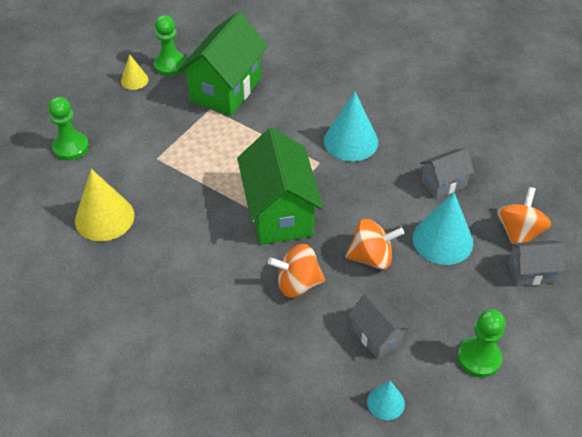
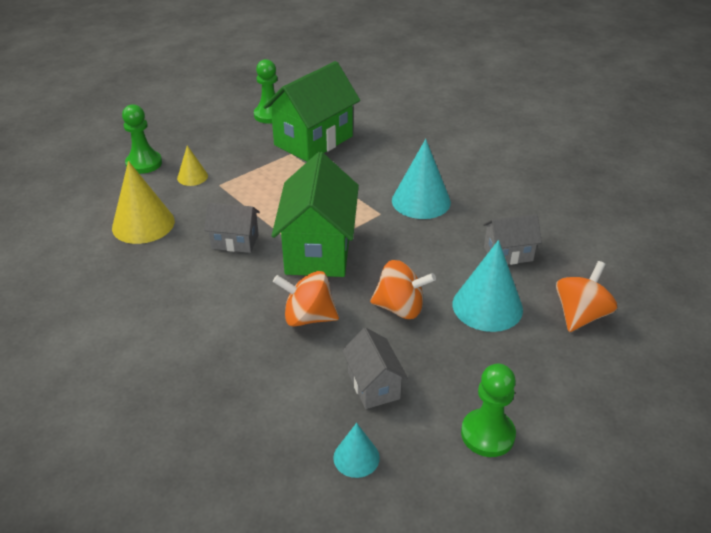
camera: 15 degrees right, 10 degrees down
(134, 80) = (230, 121): yellow cone -> yellow cone (192, 177)
(531, 272) = (582, 357): grey house -> grey house (235, 241)

